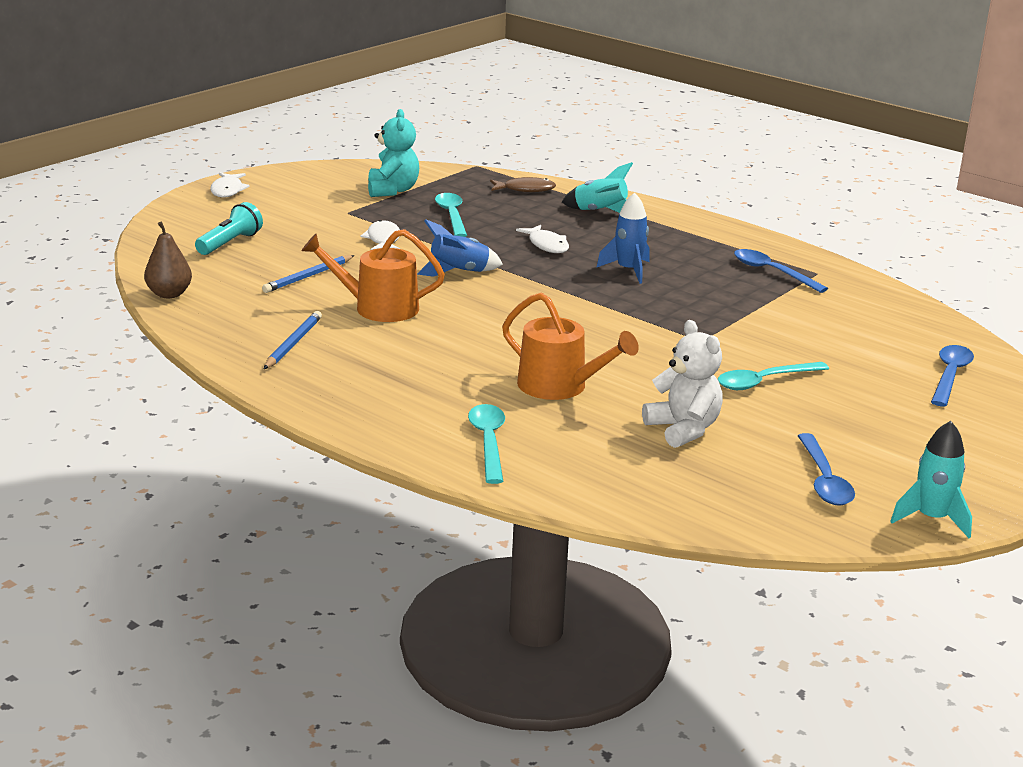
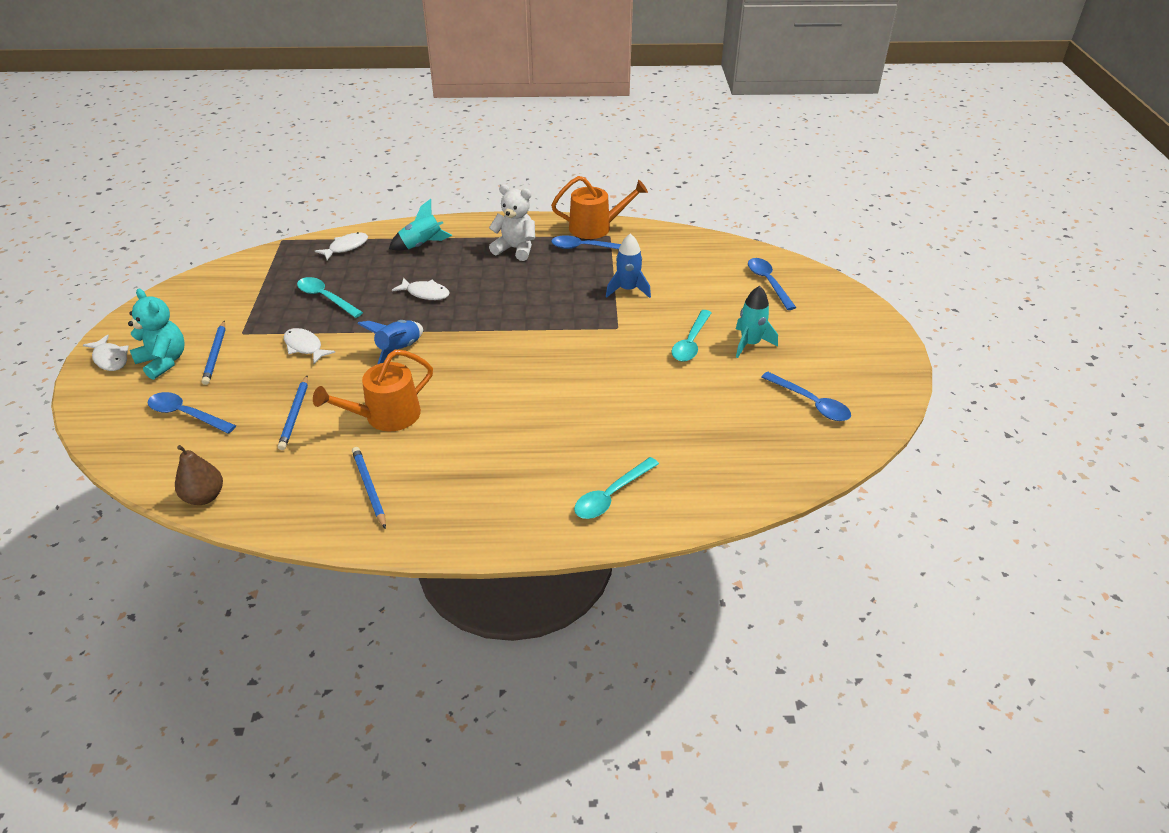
camera: 40 degrees left, 15 degrees up
(230, 243) = (186, 414): turquoise flashlight -> blue spoon
(306, 217) = (215, 354): none -> blue pencil
(392, 190) = (249, 294): turquoise teddy bear -> turquoise teddy bear (164, 361)
(488, 442) = (611, 495): turquoise spoon -> turquoise spoon turned 90 degrees counterclockwise
(525, 189) = (346, 247): brown fish -> white fish
(559, 386) = (590, 418): orange watering can -> orange watering can (595, 227)
(628, 270) = (504, 290): blue rocket -> blue rocket (628, 290)
(683, 429) = (699, 410): white teddy bear -> white teddy bear (515, 249)
(931, 519) = (887, 398): turquoise rocket -> turquoise rocket (750, 344)

